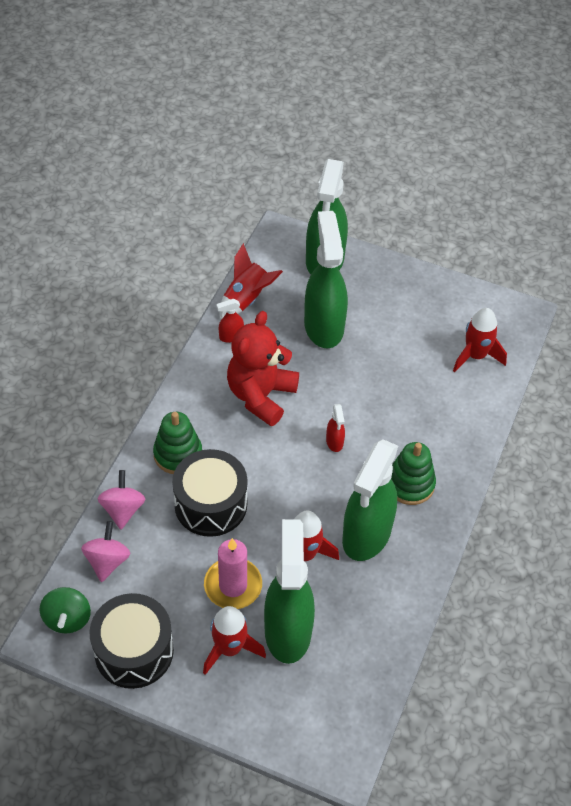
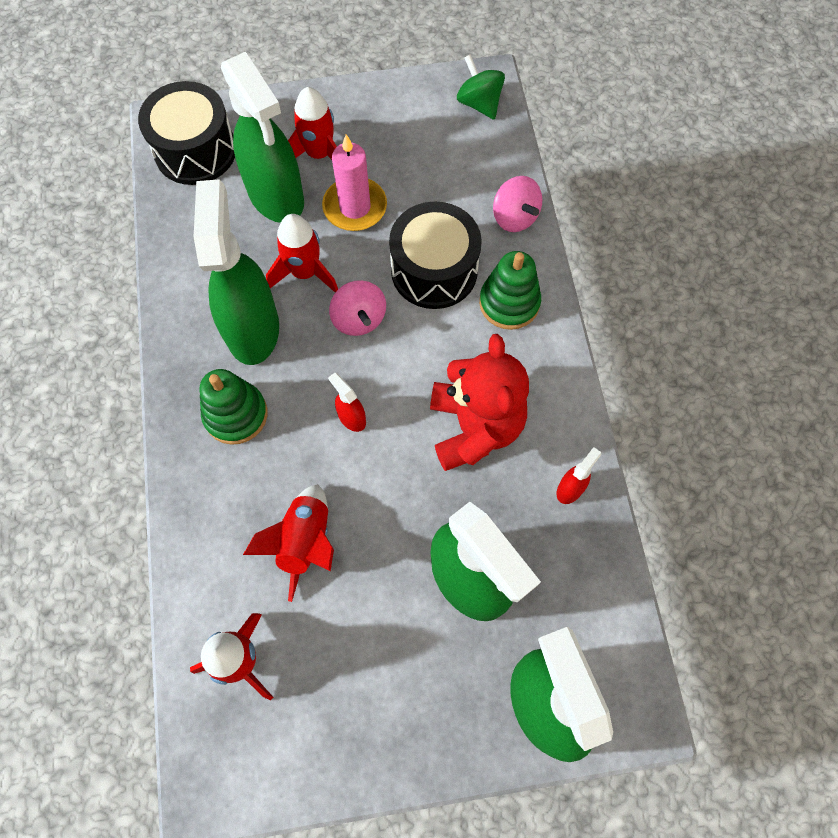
camera: 150 degrees right, 15 degrees up
(107, 561) = (487, 165): pink spinning top -> pink spinning top (359, 319)
(134, 651) = (401, 110): black drum -> black drum (195, 151)
(247, 299) = (595, 560): red rocket -> red rocket (305, 542)

